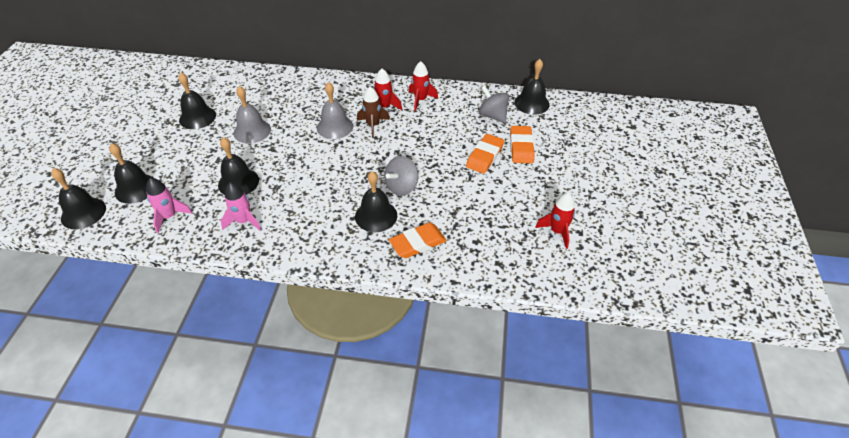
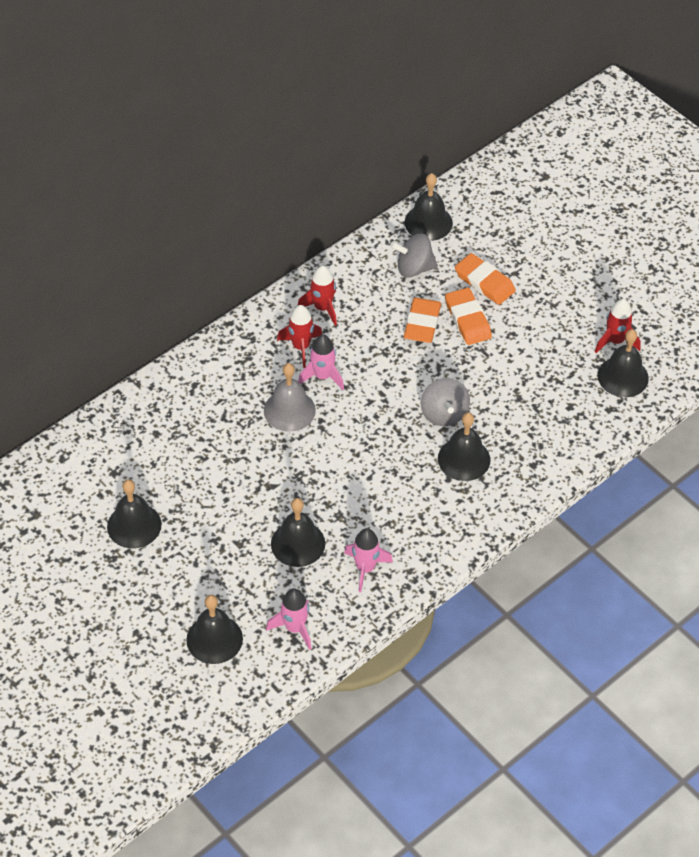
camera: 50 degrees left, 5 degrees up
(83, 213) = (210, 702): black bell -> black bell (623, 376)
(252, 131) = (217, 487): grey bell -> none
(373, 125) = (322, 376): brown rocket -> pink rocket
(417, 243) = (530, 450): orange eraser -> orange eraser (422, 323)

